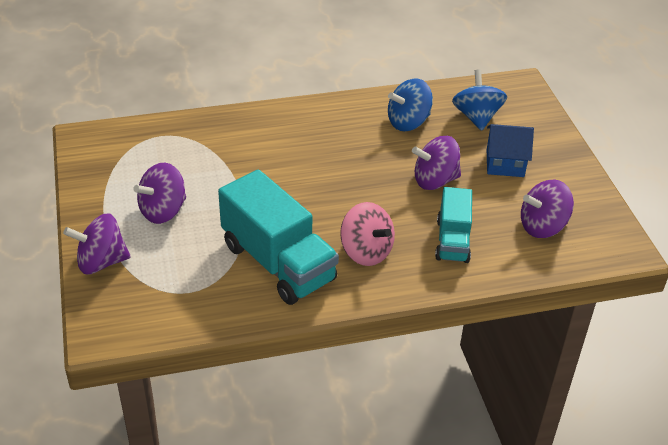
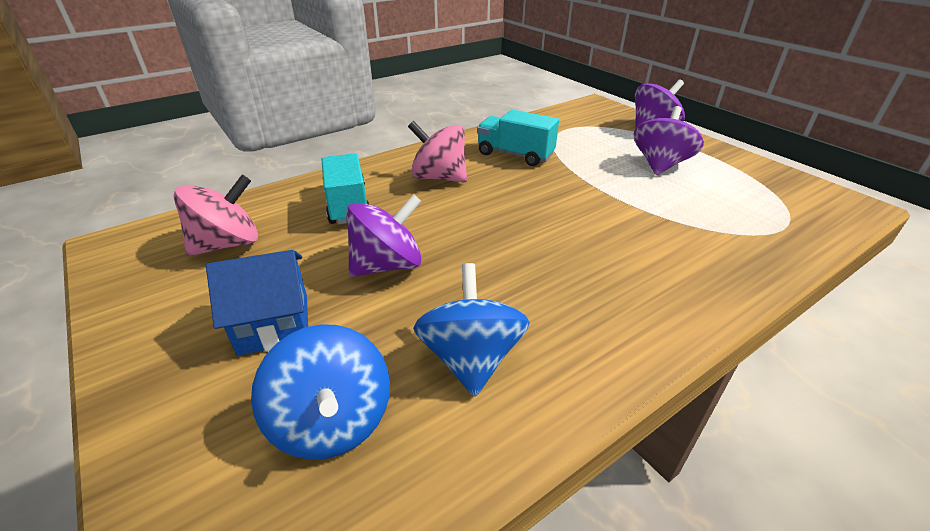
camera: 160 degrees right, 5 degrees down
(278, 263) = (515, 155): turquoise truck -> turquoise truck, size x0.59
(408, 122) = (471, 358): blue spinning top -> blue spinning top turned 45 degrees counterclockwise
(542, 226) = (228, 244): purple spinning top -> pink spinning top

